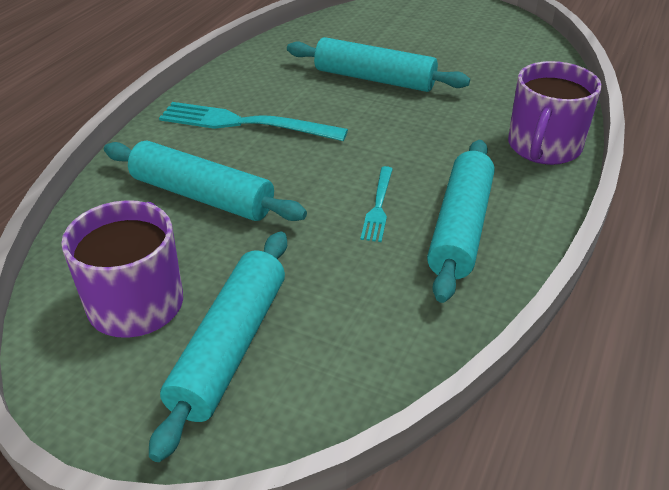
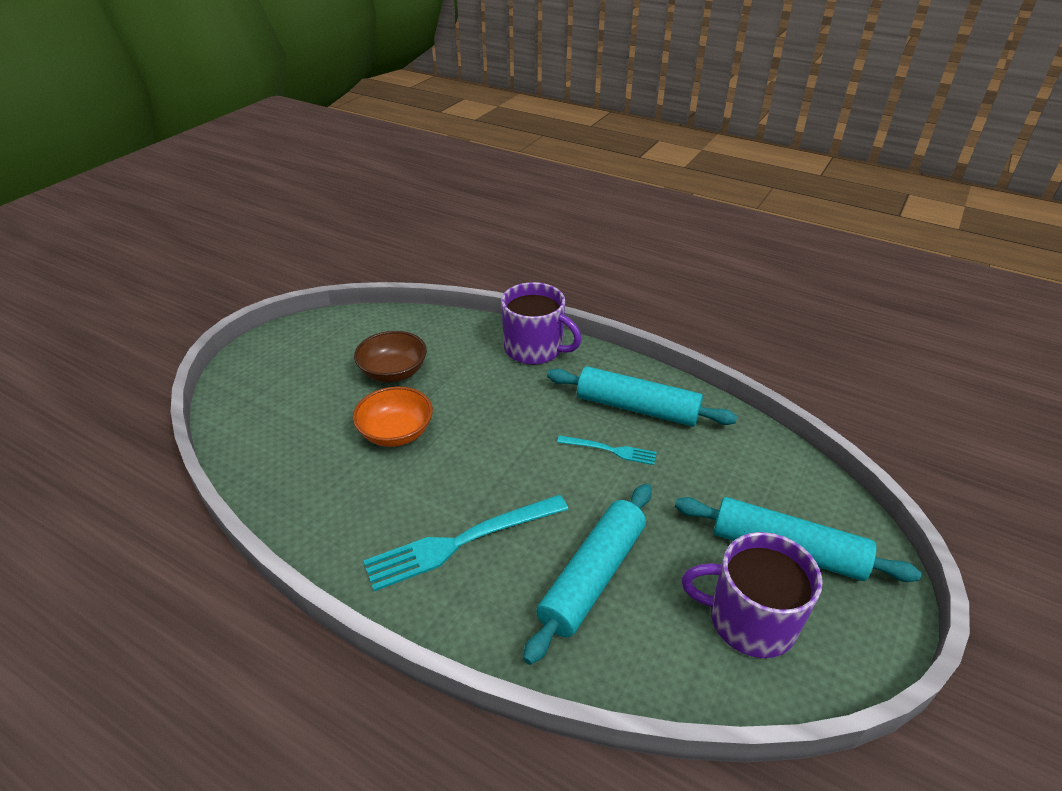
camera: 85 degrees left, 0 degrees up
(245, 123) = (461, 542): turquoise fork -> turquoise fork turned 45 degrees clockwise
(374, 79) = (396, 433): turquoise rolling pin -> orange bowl
(461, 68) = (393, 372): none -> brown bowl

